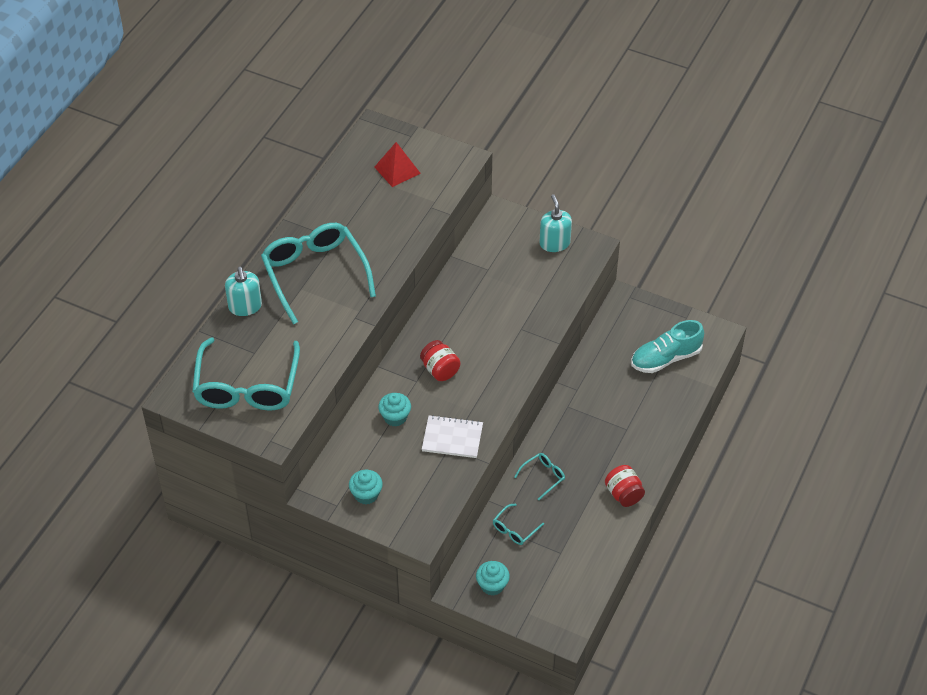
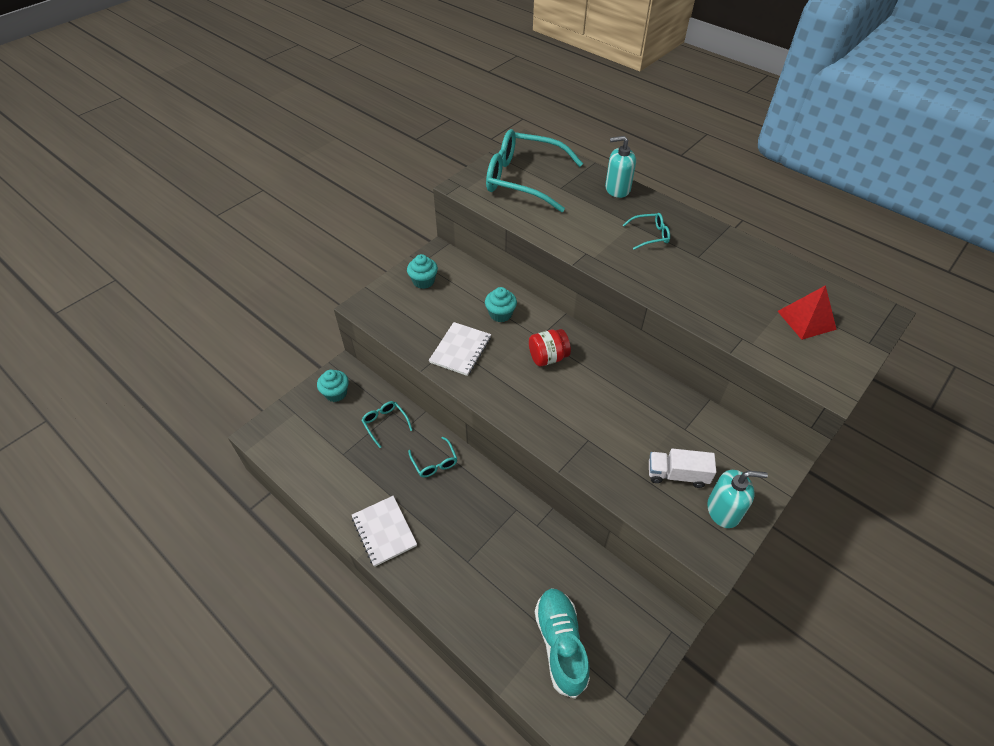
camera: 105 degrees right, 0 degrees up
(315, 274) = (650, 235): turquoise glasses -> turquoise glasses, size x0.43
(534, 271) = (677, 475): none -> white truck
(623, 494) = (384, 531): red jar -> white notebook

